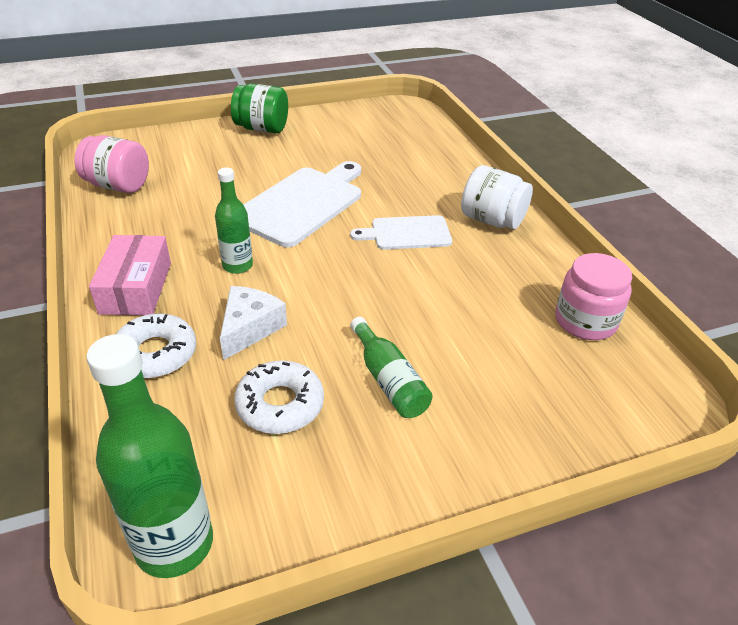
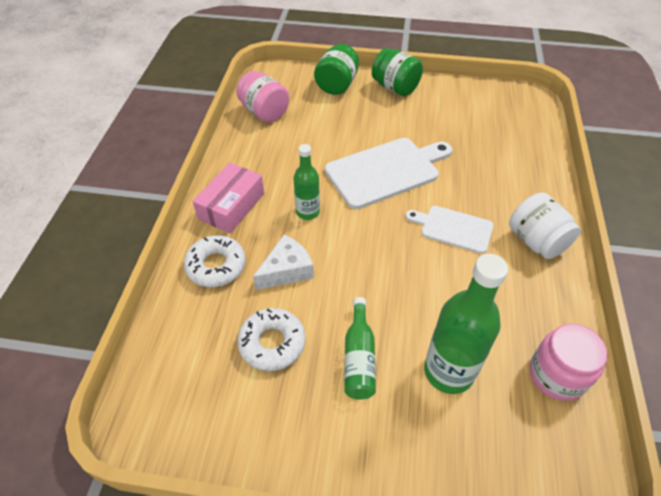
camera: 30 degrees right, 10 degrees up
(174, 544) = (153, 417): green bottle -> green bottle (448, 371)
(192, 140) = (337, 85): none -> green jar

